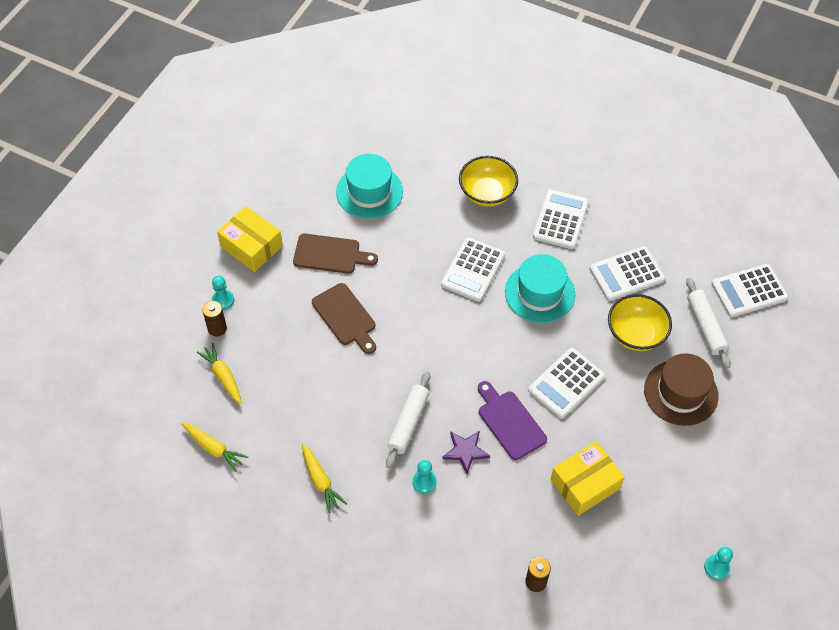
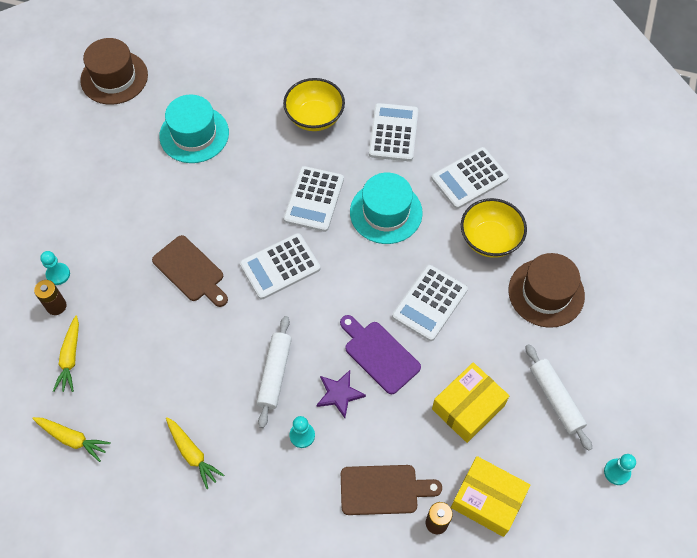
camera: 10 degrees left, 5 degrees up
(223, 376) = (70, 358): yellow carrot -> yellow carrot turned 135 degrees counterclockwise
(251, 246) = (80, 211): yellow box -> yellow box (487, 500)
(302, 127) = (114, 77): none -> brown hat
(330, 254) = (164, 207): brown cutting board -> brown cutting board (383, 489)
(706, 326) = (558, 220): white rolling pin -> white rolling pin (556, 399)
(749, 291) = (593, 176): white calculator -> white calculator (280, 266)

